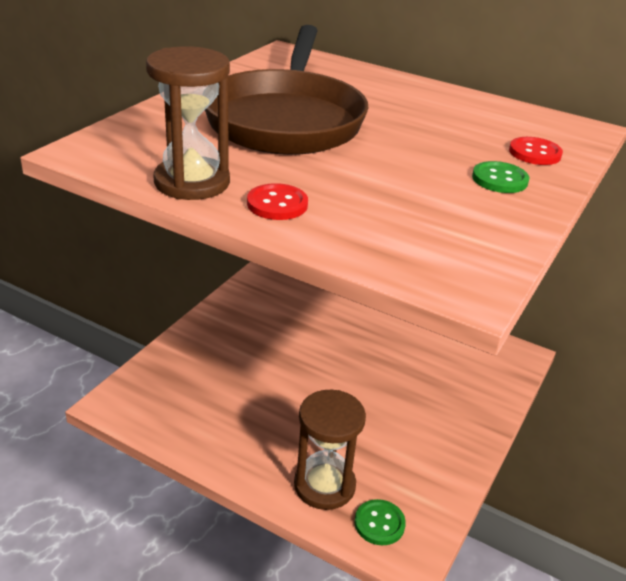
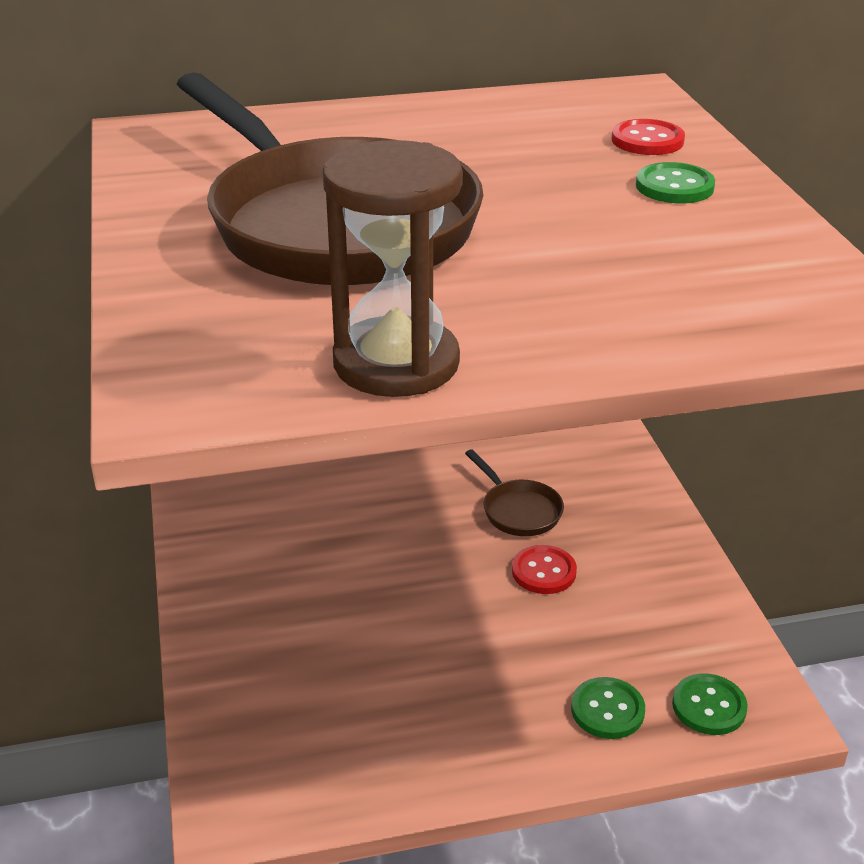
camera: 40 degrees left, 0 degrees up
(277, 204) = (539, 334): red button -> red button (544, 572)
(324, 485) = (607, 710): brown hourglass -> green button
(410, 367) = (518, 511): none -> brown pan

